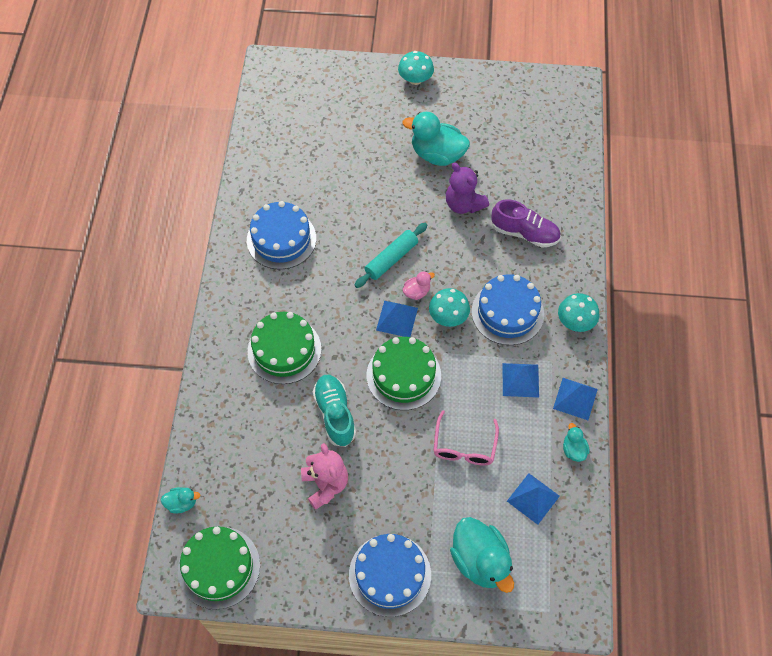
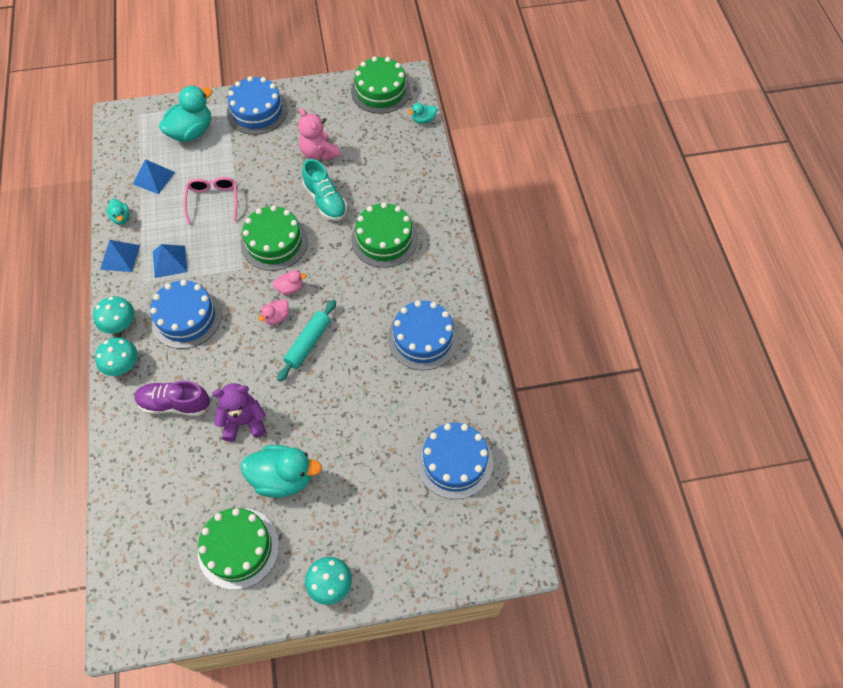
camera: 165 degrees right, 0 degrees up
(292, 135) = (454, 461): none -> blue cake
(397, 319) = (290, 288): blue pyramid -> pink duck
(448, 316) = (242, 301): turquoise mushroom -> turquoise mushroom (122, 365)
(463, 204) = (244, 422): purple teddy bear -> purple teddy bear turned 45 degrees counterclockwise
(480, 561) = (191, 132): turquoise duck -> turquoise duck turned 90 degrees clockwise
(481, 115) = (238, 548): none -> green cake

